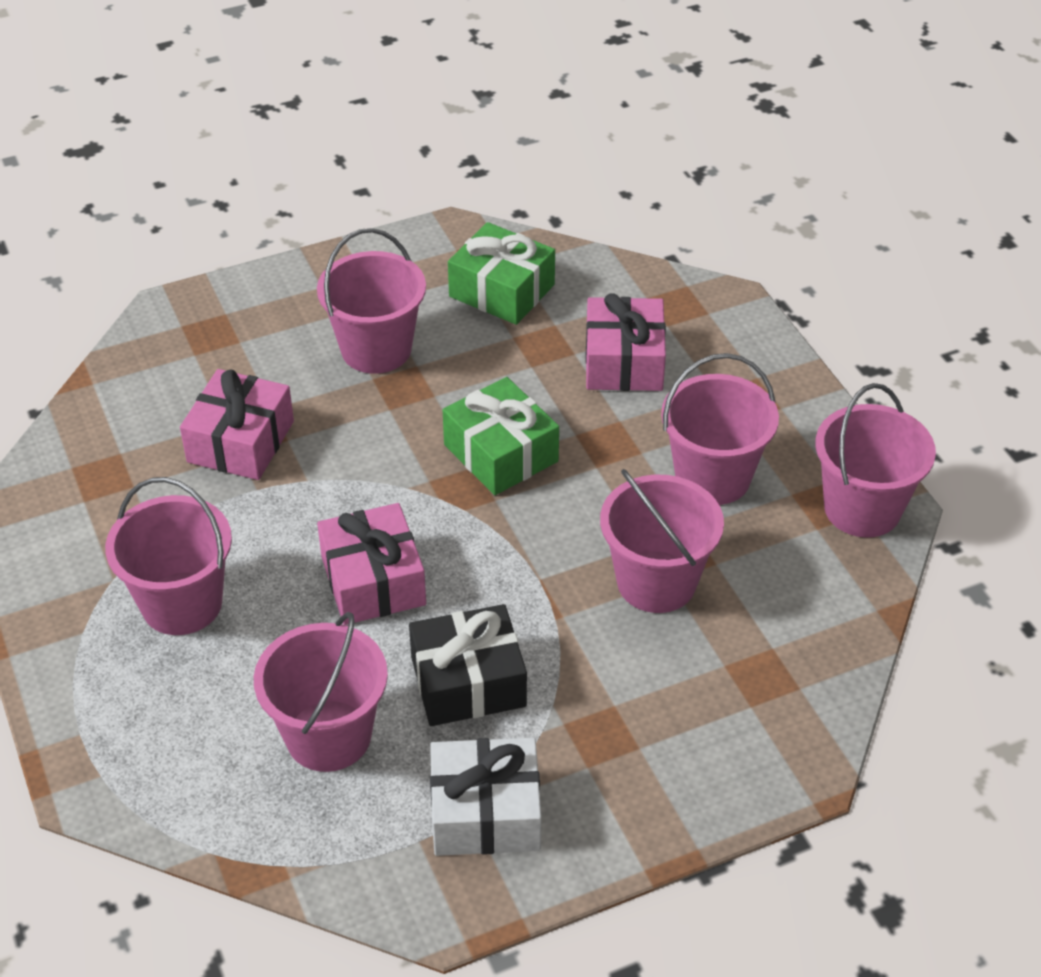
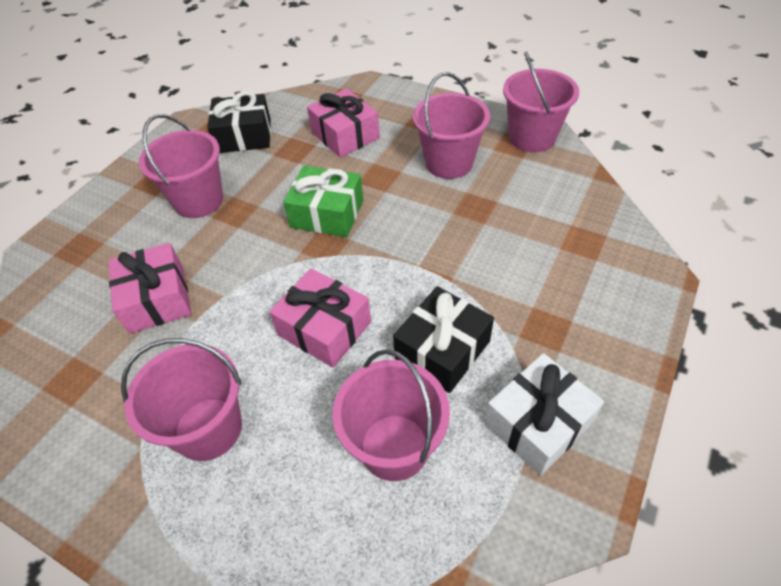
camera: 35 degrees left, 5 degrees up
(502, 290) = (244, 136): green gift -> black gift
(656, 582) = (480, 228): pink bucket -> none

